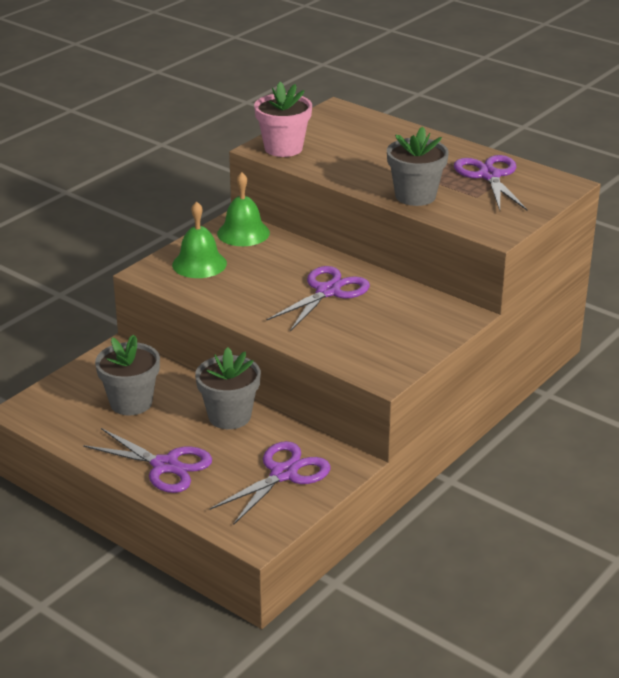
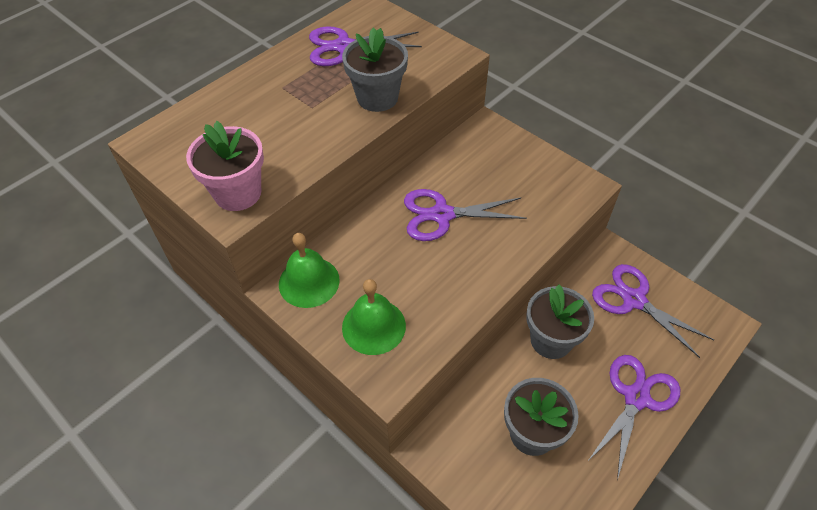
camera: 85 degrees left, 20 degrees up
(328, 291) = (442, 215): purple scissors -> purple scissors turned 45 degrees counterclockwise

